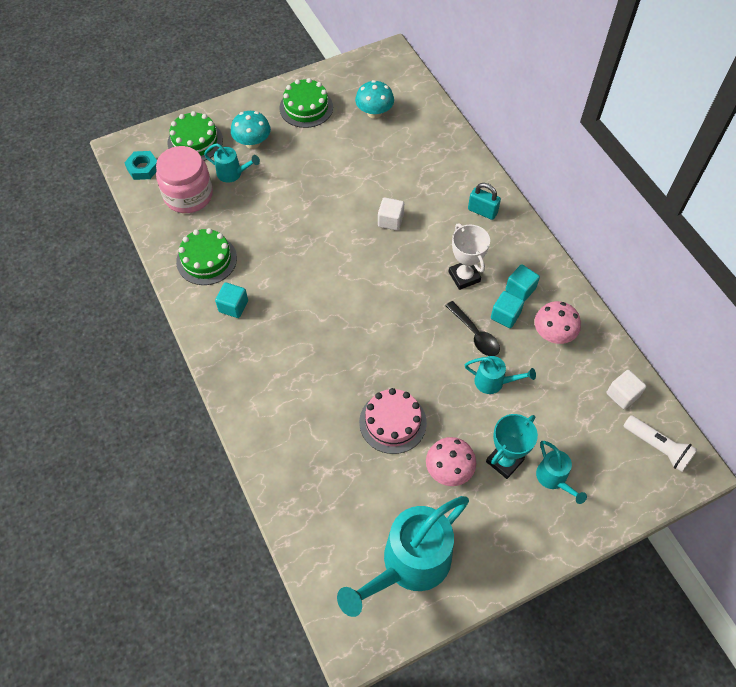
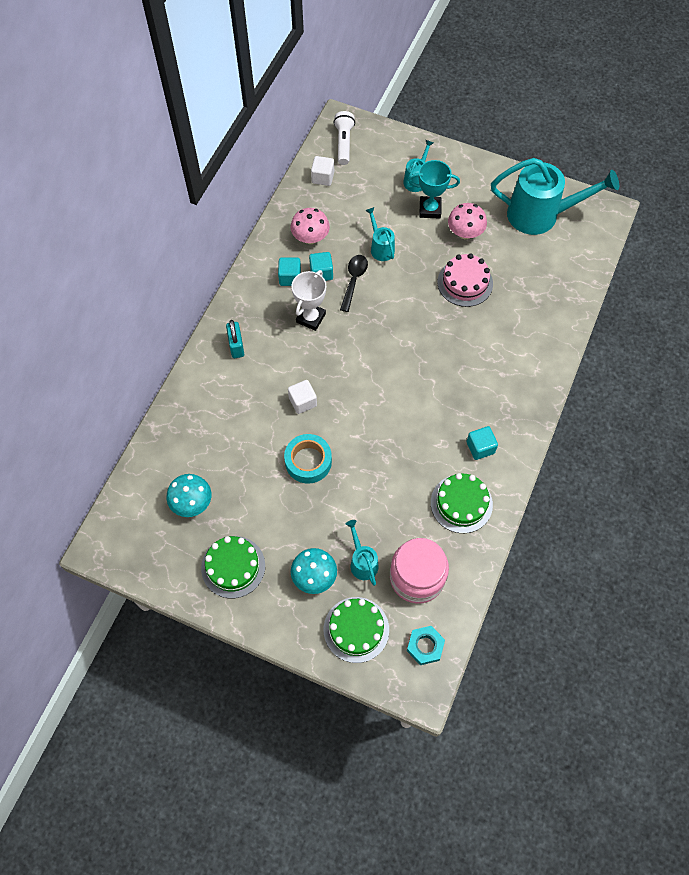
camera: 130 degrees left, 5 degrees up
(338, 192) = (308, 461): none -> turquoise tape

